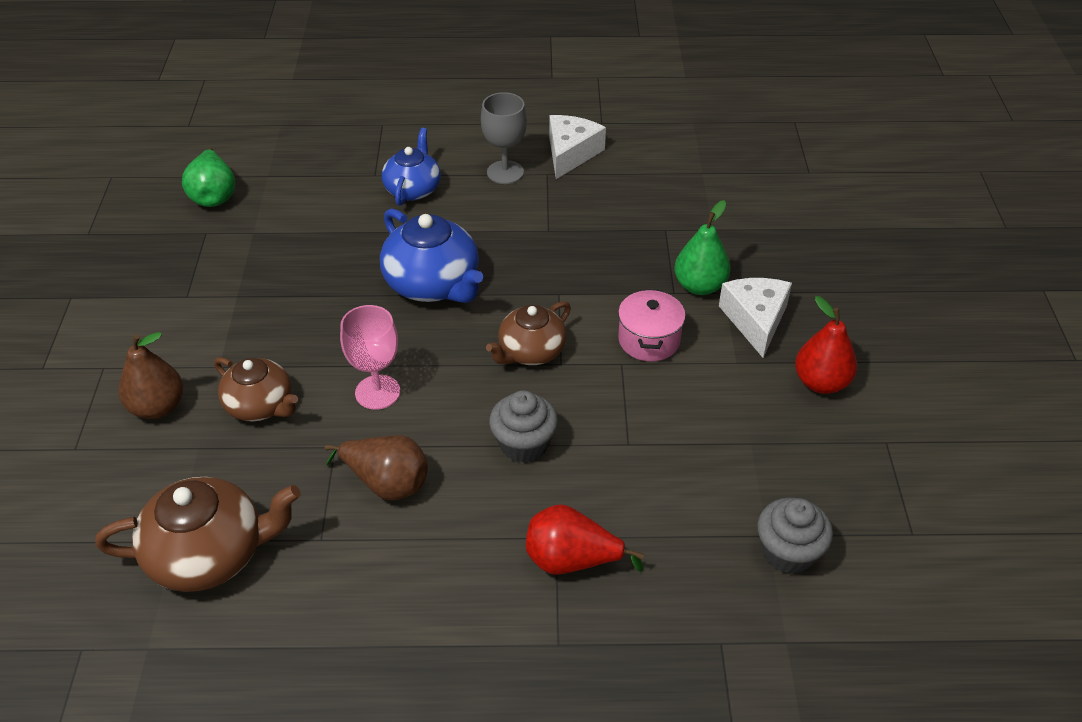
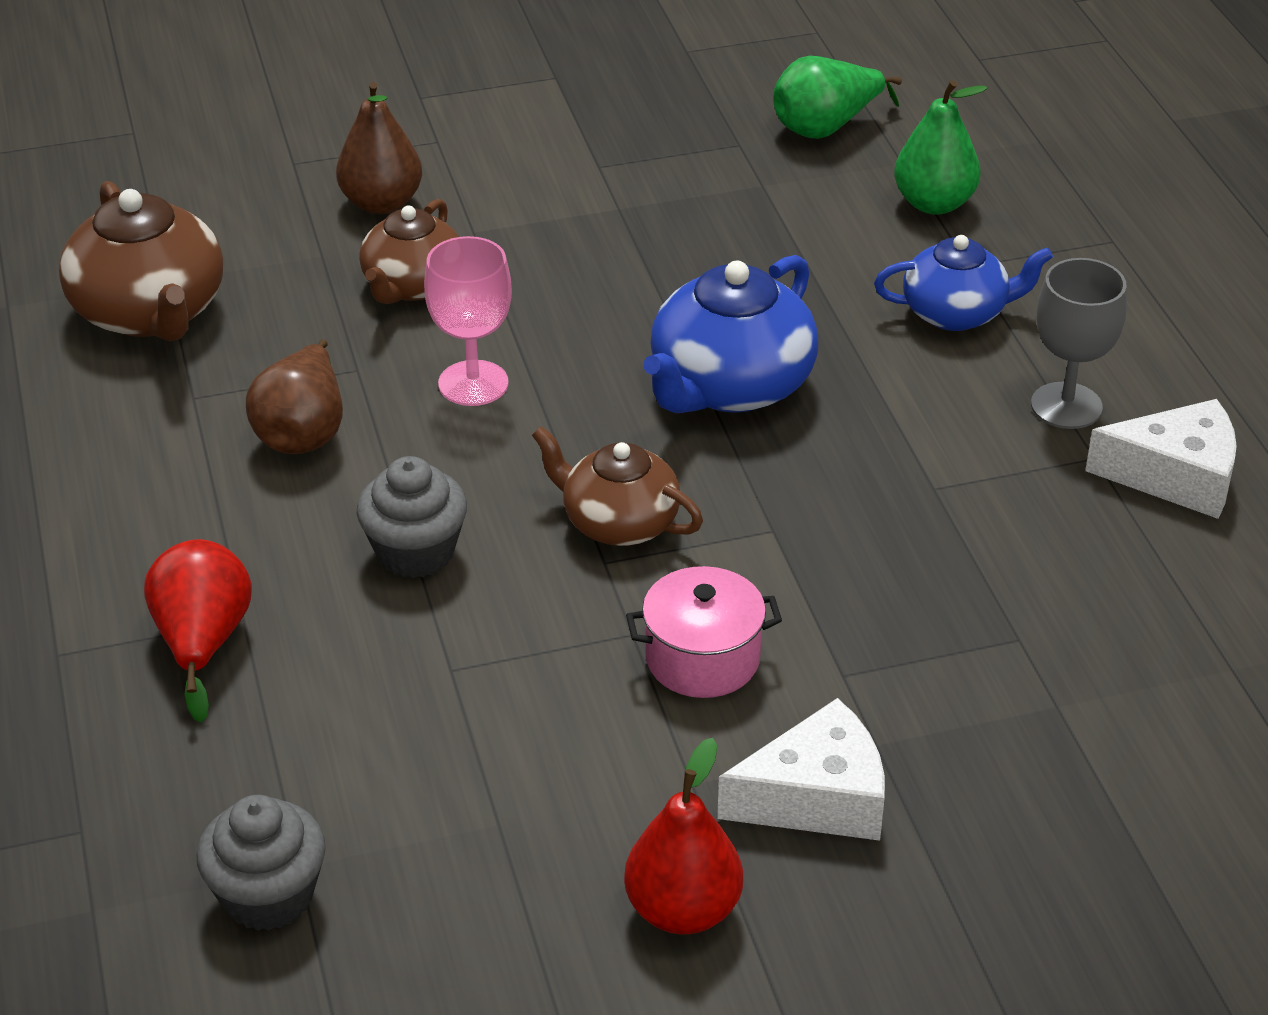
camera: 75 degrees right, 5 degrees down
(699, 286) = (877, 707): green pear -> green pear (934, 203)

